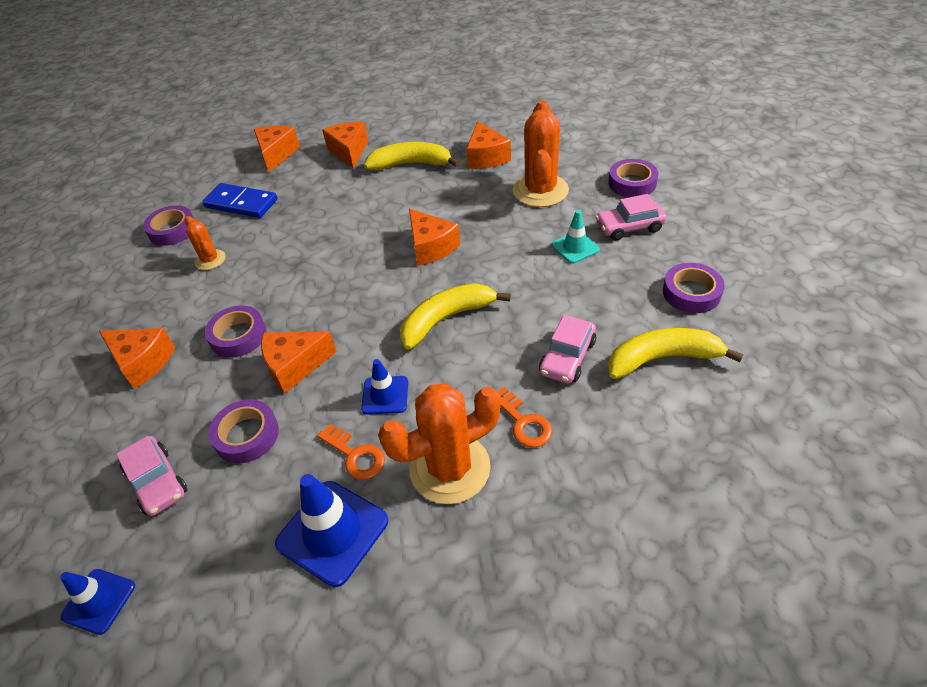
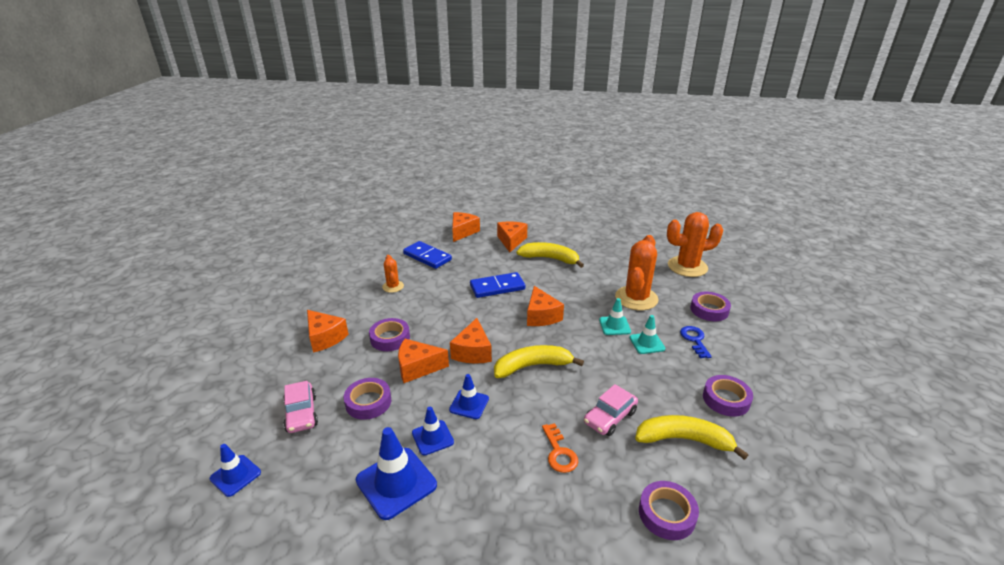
camera: 15 degrees right, 15 degrees down
(172, 230) = (378, 262): purple tape -> purple tape (667, 514)
(355, 455) = (432, 437): orange key -> blue traffic cone
(356, 222) = (497, 287): none -> blue domino
(450, 468) = (493, 467): orange cactus -> orange cactus (687, 267)
(486, 157) = (605, 267): orange cheese -> orange cheese (473, 352)
(528, 235) = (614, 326): none -> turquoise traffic cone
(629, 227) = (695, 340): pink car -> blue key

